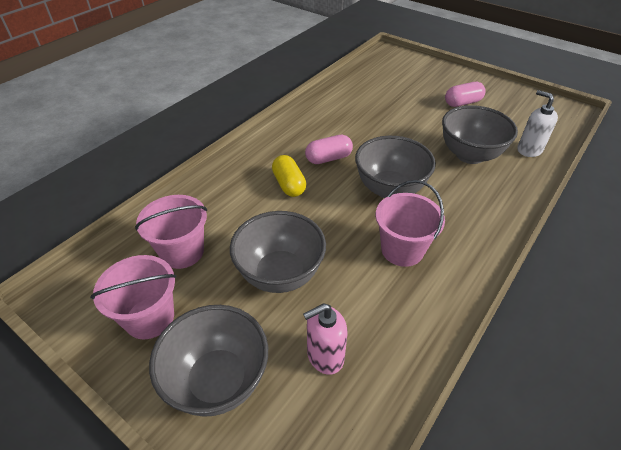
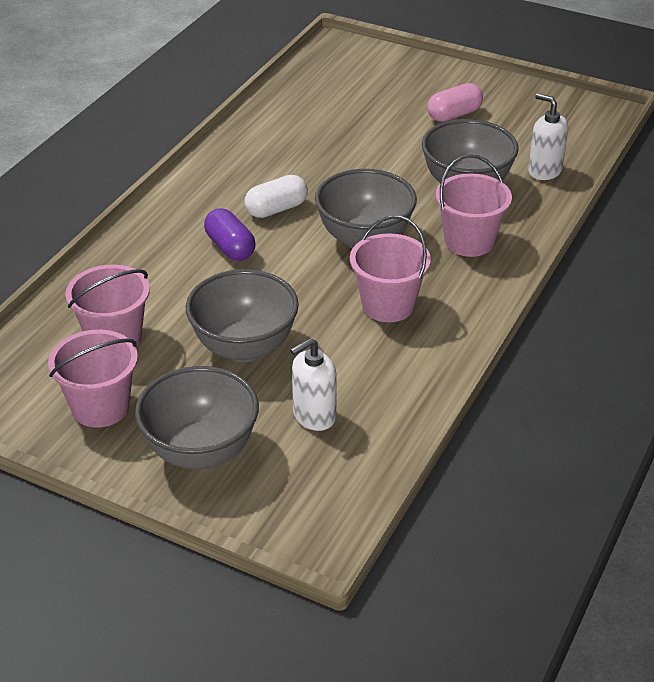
camera: 10 degrees left, 5 degrees down
(289, 185) = (230, 247): yellow capsule -> purple capsule
(325, 356) = (314, 416): pink soap dispenser -> white soap dispenser
(328, 158) = (276, 209): pink capsule -> white capsule
(471, 200) = (469, 241): none -> pink bucket

